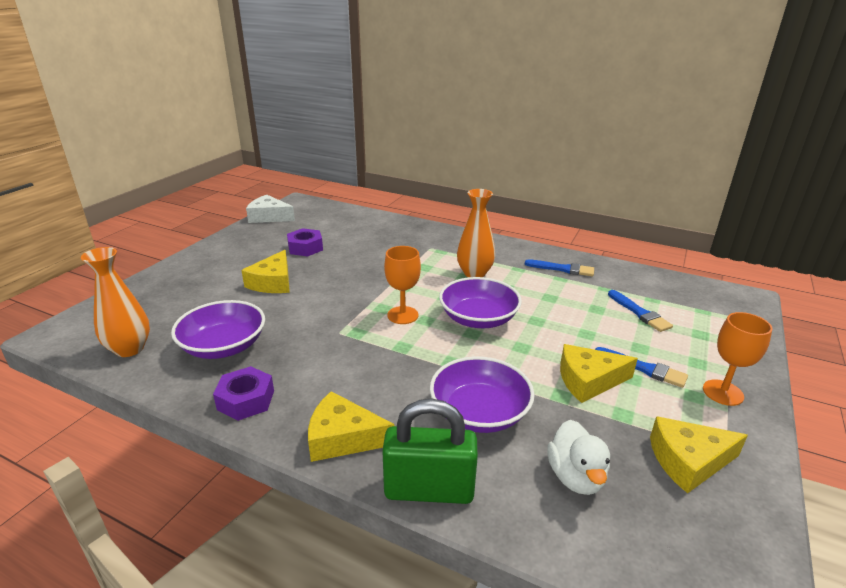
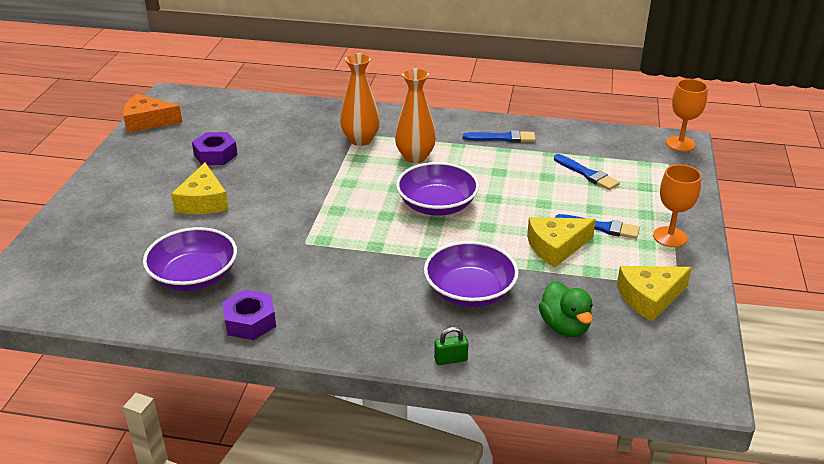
camera: 15 degrees left, 5 degrees up
(129, 349) = (95, 297): orange vase -> orange vase (360, 140)
(269, 217) = (147, 121): white cheese -> orange cheese
(343, 438) = (359, 335): yellow cheese -> none
(402, 315) = (360, 214): orange goblet -> orange goblet (680, 144)
(429, 489) = (450, 359): green padlock -> green padlock, size x0.43
(575, 477) = (564, 327): white duck -> green duck

